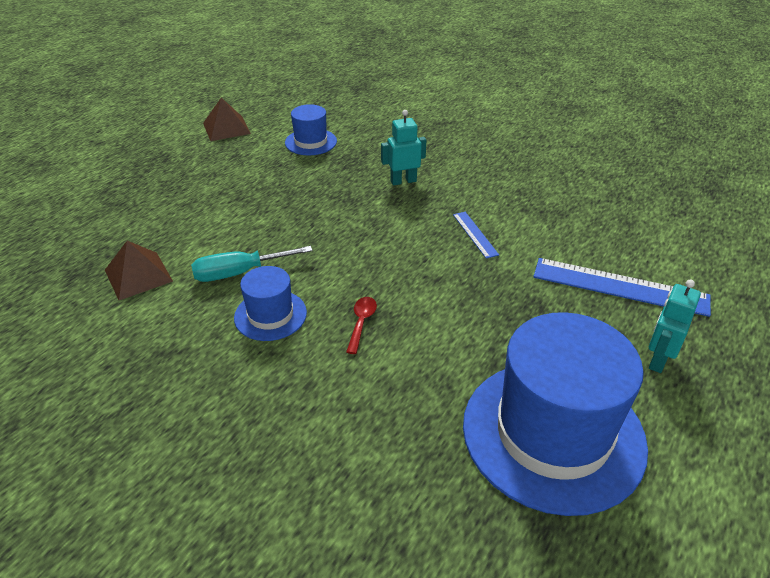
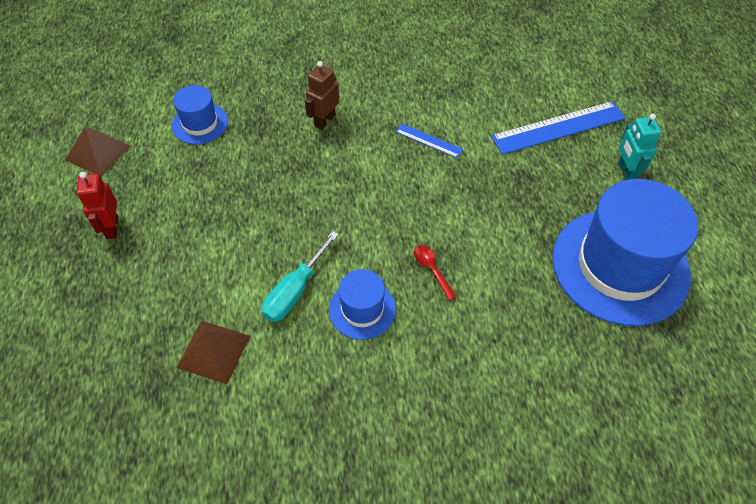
camera: 40 degrees left, 15 degrees up
(178, 171) = (112, 227): none -> red robot
(403, 181) = (324, 120): turquoise robot -> brown robot

